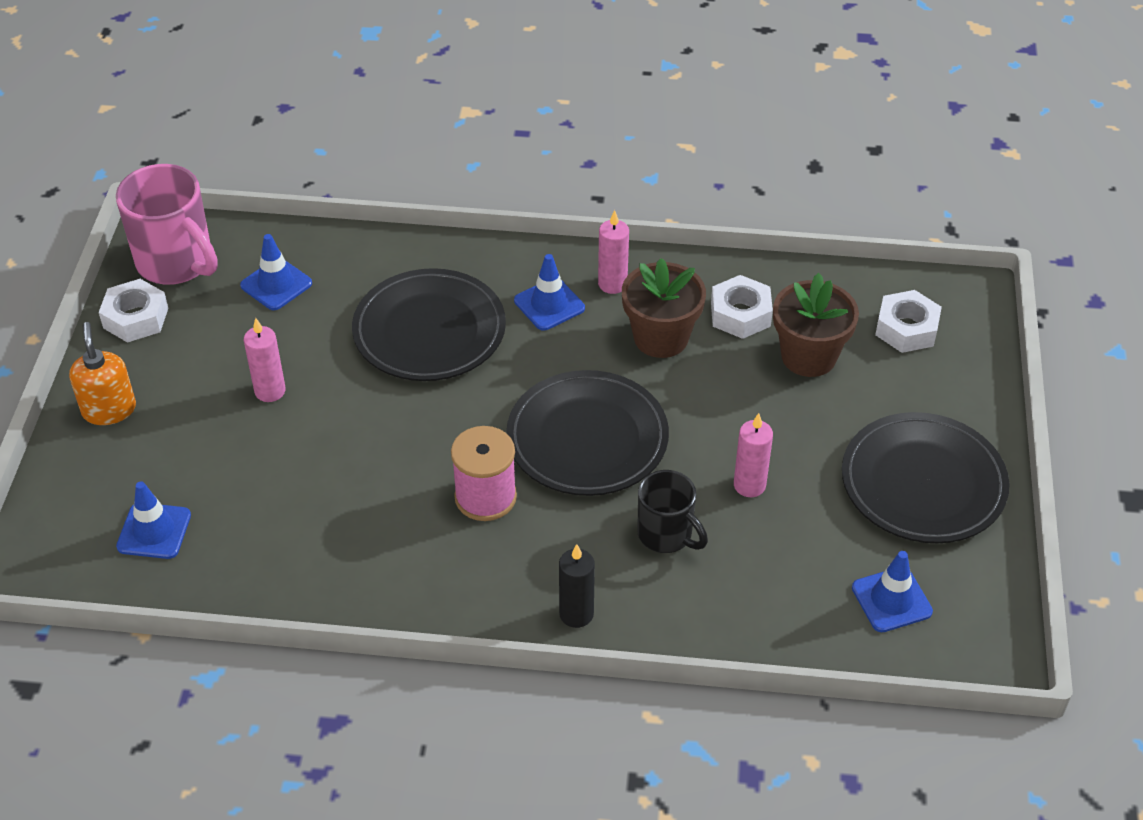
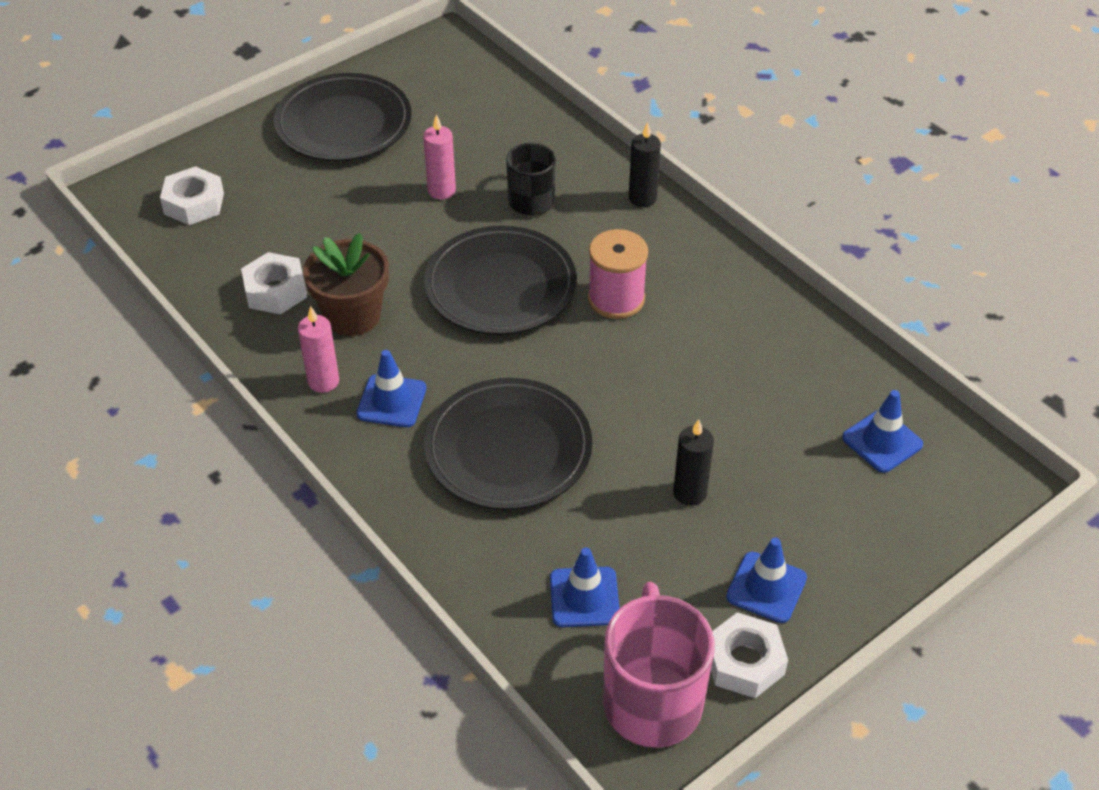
camera: 135 degrees left, 0 degrees up
(109, 409) = (842, 577): orange soap dispenser -> none
(270, 391) = (690, 493): pink candle -> black candle
(808, 356) = (281, 232): brown flower pot -> none
(891, 600) = (456, 90): blue traffic cone -> blue traffic cone (766, 587)

